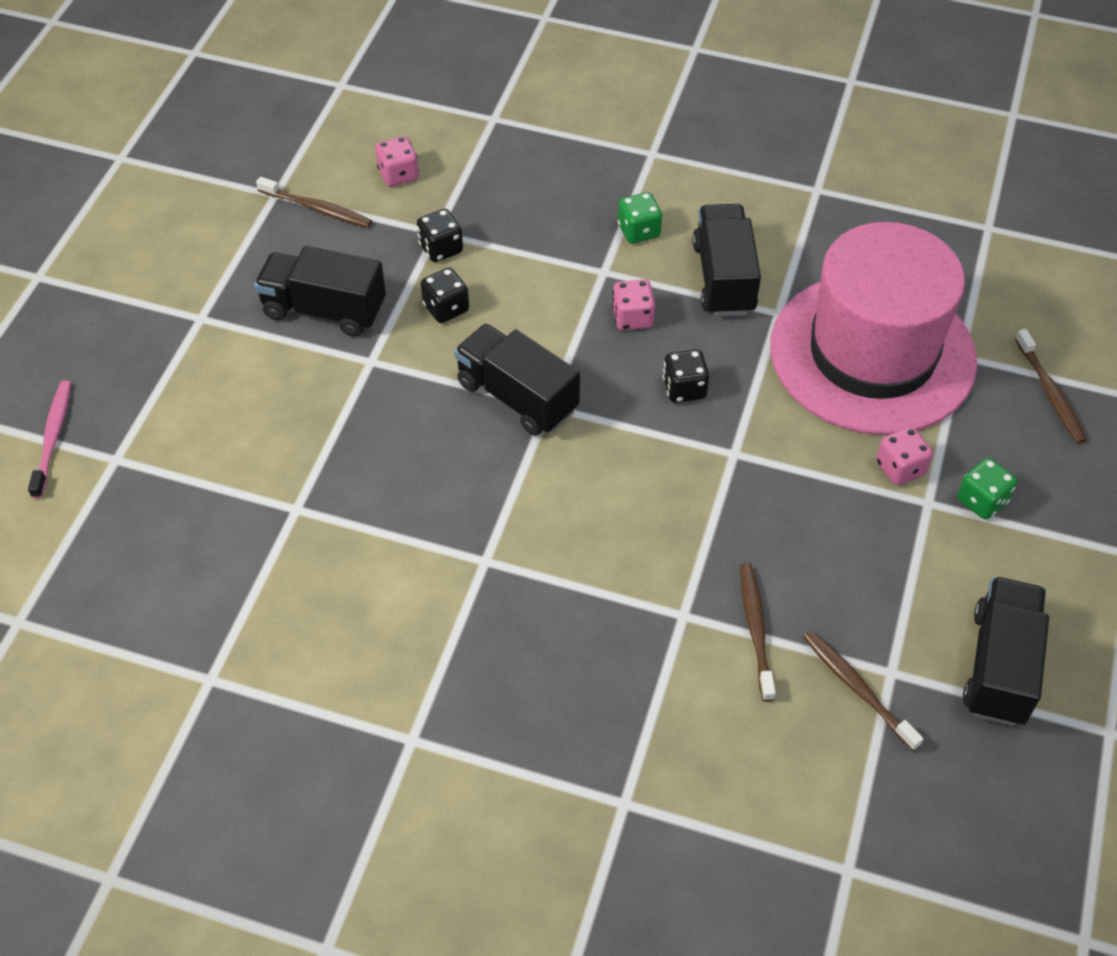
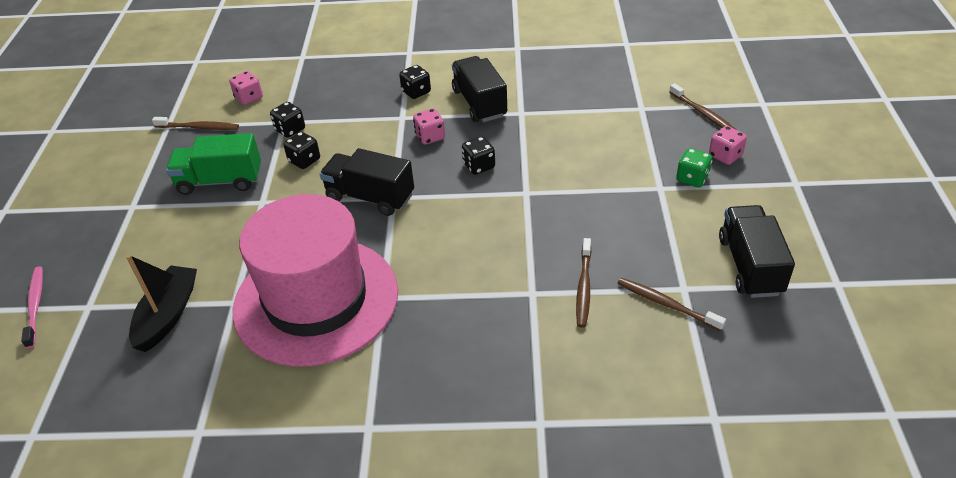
camera: 15 degrees left, 10 degrees down
(210, 502) = (168, 315): none -> black boat
(324, 310) = (220, 181): black truck -> green truck
(639, 231) = (416, 92): green dice -> black dice
(755, 628) = (583, 287): brown toothbrush -> brown toothbrush turned 150 degrees counterclockwise
(872, 353) = (588, 120): pink hat -> pink hat (316, 300)
(900, 468) = (634, 174): pink dice -> pink dice (725, 156)

